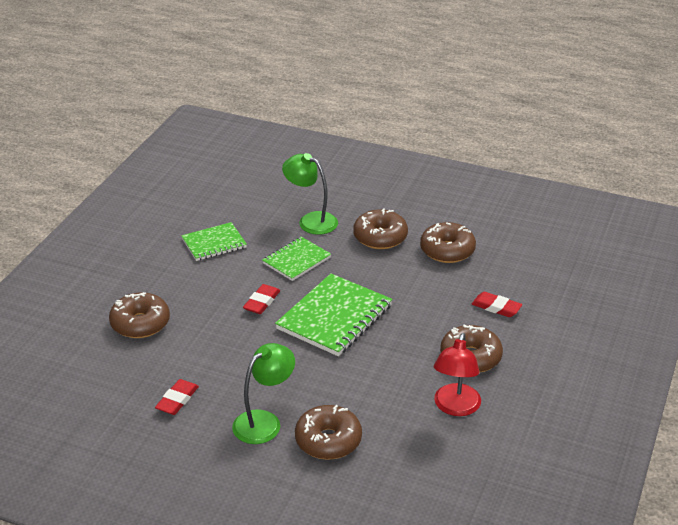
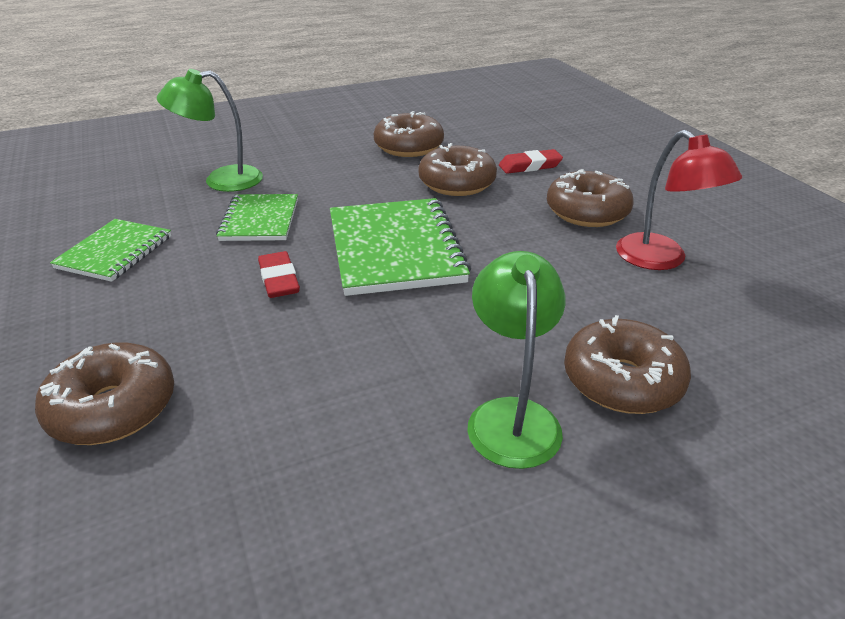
camera: 45 degrees left, 0 degrees up
(177, 400) = (338, 481): red eraser -> none
(380, 237) = (324, 163): brown donut -> brown donut (457, 183)

